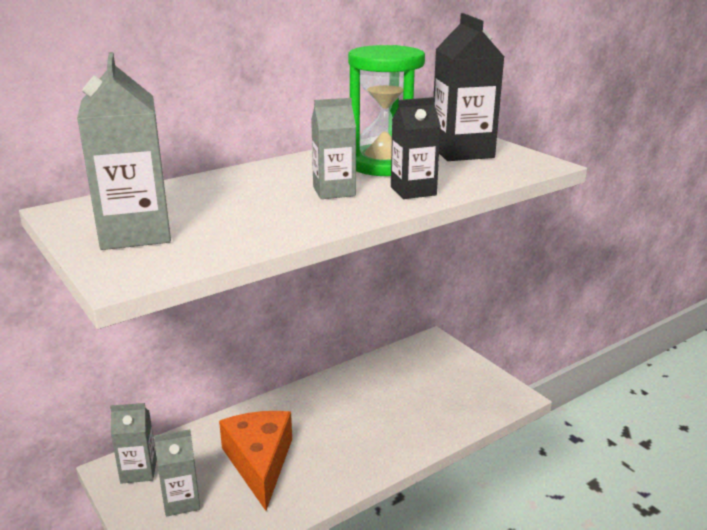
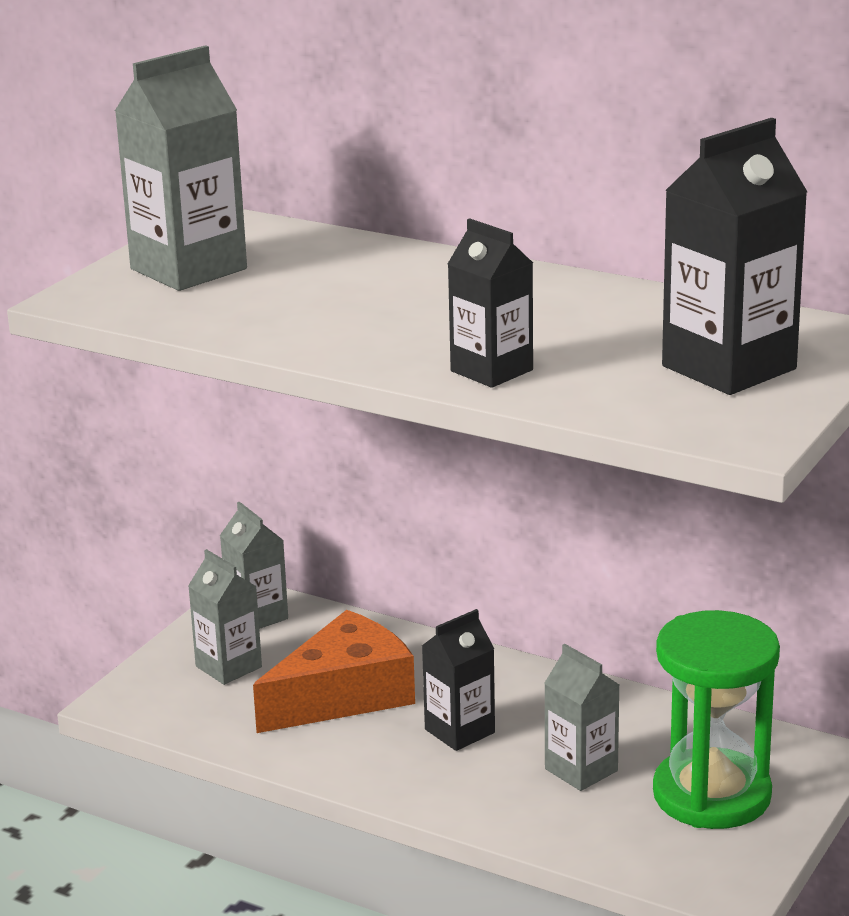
camera: 65 degrees right, 0 degrees up
(331, 432) = (459, 731): none -> black carton
(334, 191) = (433, 326): grey carton -> grey carton (581, 770)
(384, 165) = (587, 330): green hourglass -> green hourglass (711, 795)

